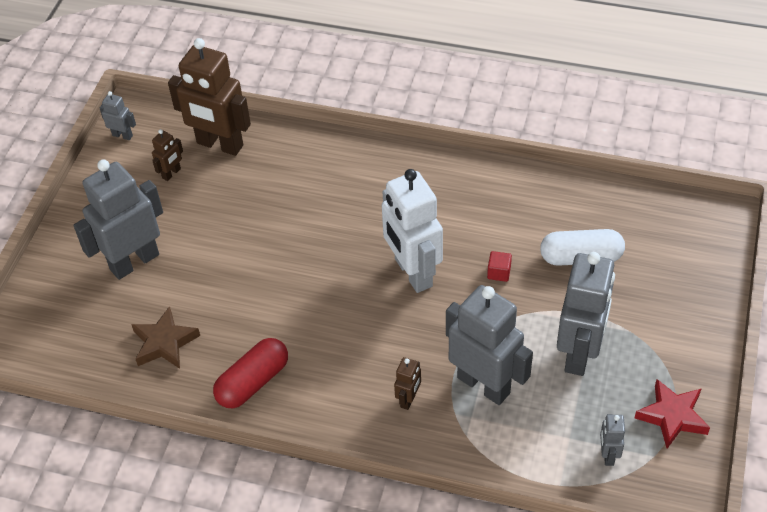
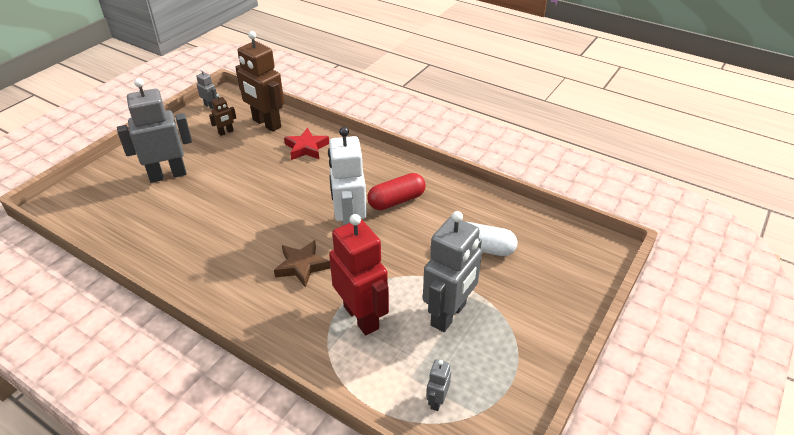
camera: 15 degrees right, 10 degrees down
(164, 343) = (152, 227): brown star -> brown star (302, 266)
(253, 382) = (194, 268): red capsule -> red capsule (396, 201)
(408, 399) = (298, 311): brown robot -> none
(484, 385) = (361, 317): grey robot -> red robot
(499, 272) = (413, 243): red cube -> none
(672, 416) = (506, 385): red star -> red star (306, 148)

